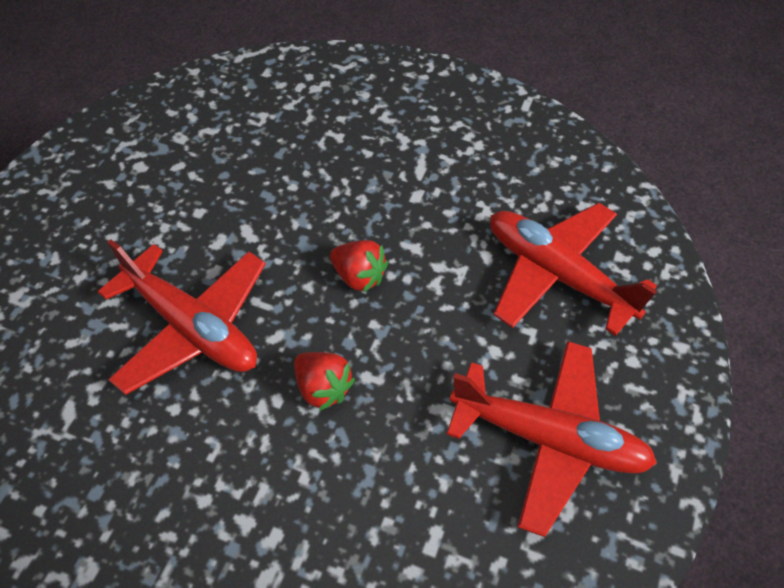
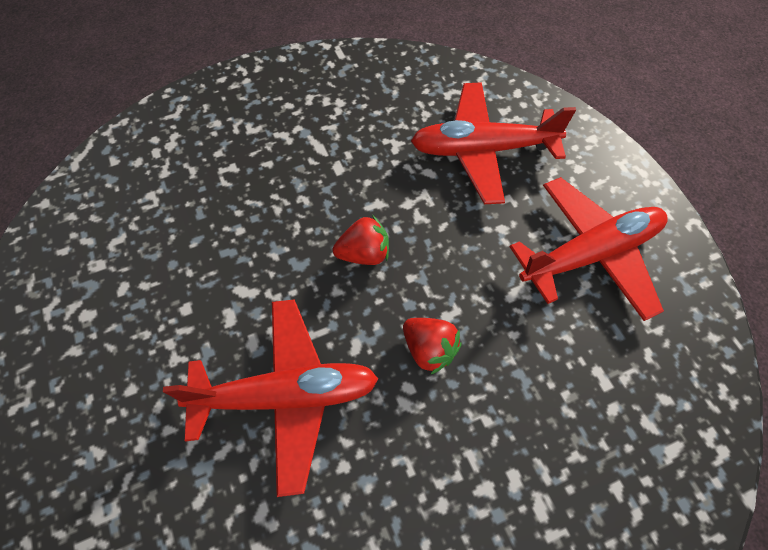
camera: 45 degrees left, 5 degrees up
(323, 387) = (429, 349): red strawberry -> red strawberry turned 45 degrees clockwise

